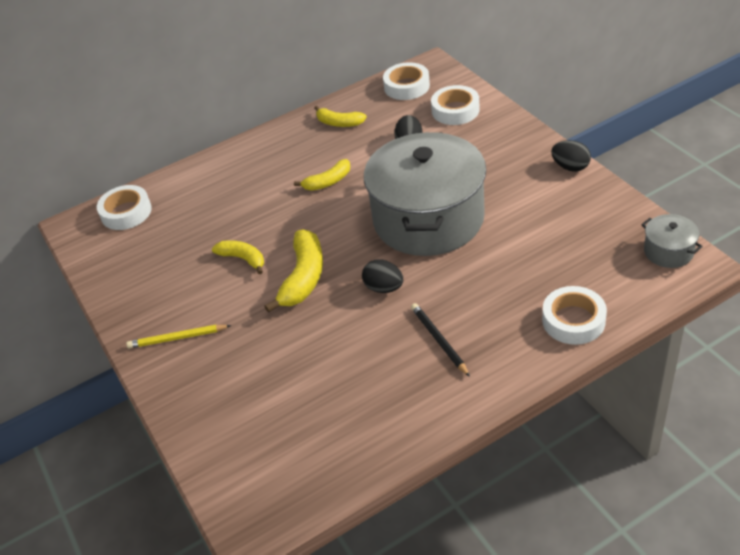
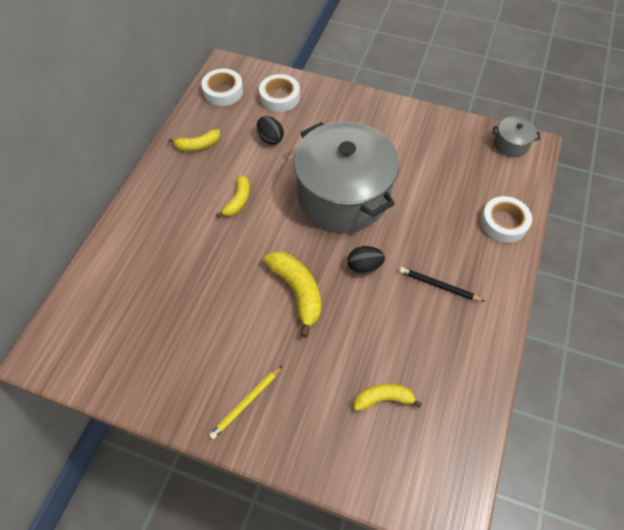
camera: 45 degrees left, 15 degrees up
(126, 212) = (81, 317): white tape -> none
(243, 259) = (233, 302): yellow banana -> yellow banana (383, 398)
(570, 167) = (399, 109): black egg -> none

